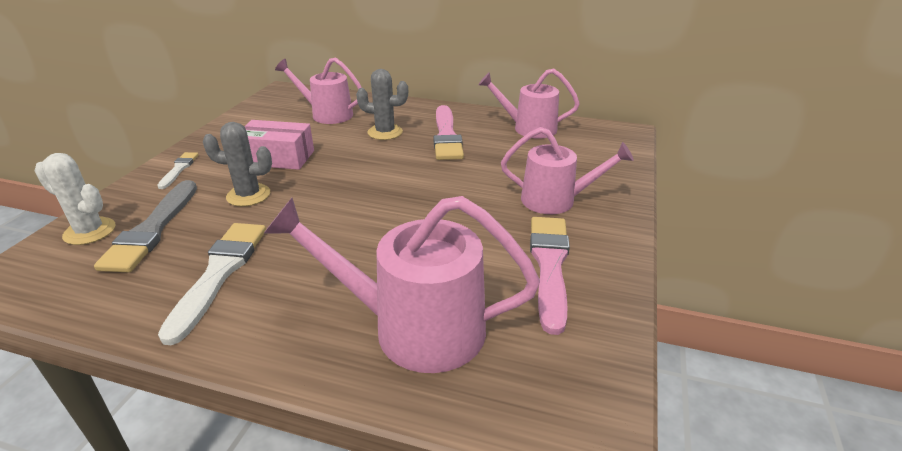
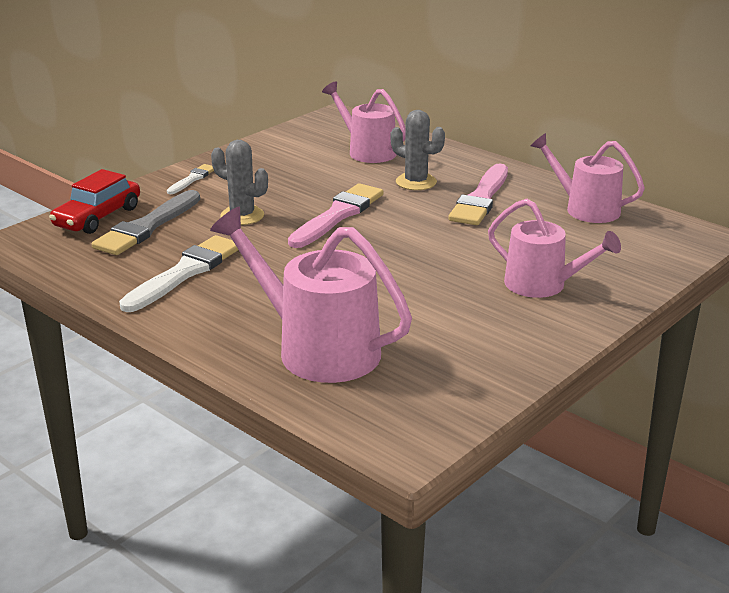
camera: 25 degrees right, 5 degrees down
(89, 231) = (97, 217): white cactus -> red car
(277, 158) = (289, 186): pink box -> none
(549, 265) = (480, 336): pink brush -> pink brush (338, 215)

